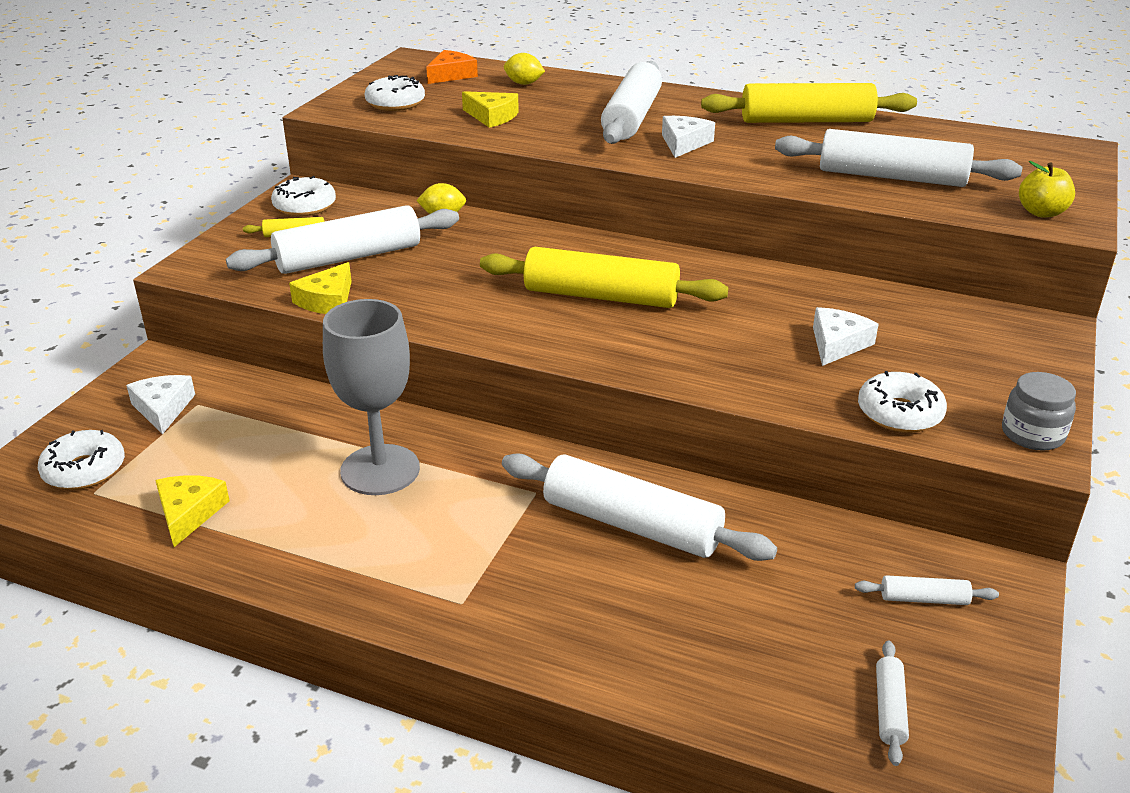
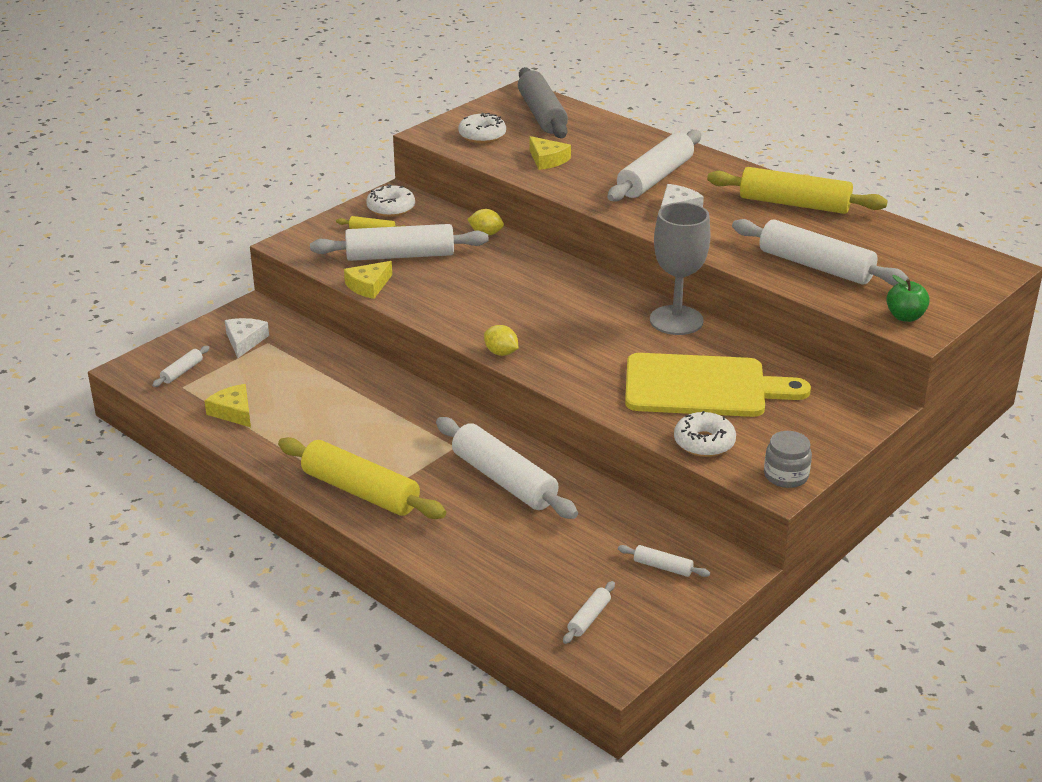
camera: 20 degrees right, 0 degrees up
(84, 470) = (182, 371): white donut -> white rolling pin
(189, 513) = (233, 412): yellow cheese -> yellow cheese turned 60 degrees counterclockwise
(380, 470) = (363, 410): grey goblet -> grey goblet (676, 320)
(451, 75) = (542, 114): orange cheese -> grey rolling pin
(524, 83) = (593, 132): yellow lemon -> yellow lemon (501, 353)
(601, 296) = (559, 319): yellow rolling pin -> yellow rolling pin (360, 491)
(837, 344) = (703, 387): white cheese -> yellow cutting board
(1041, 212) = (905, 317): yellow apple -> green apple

